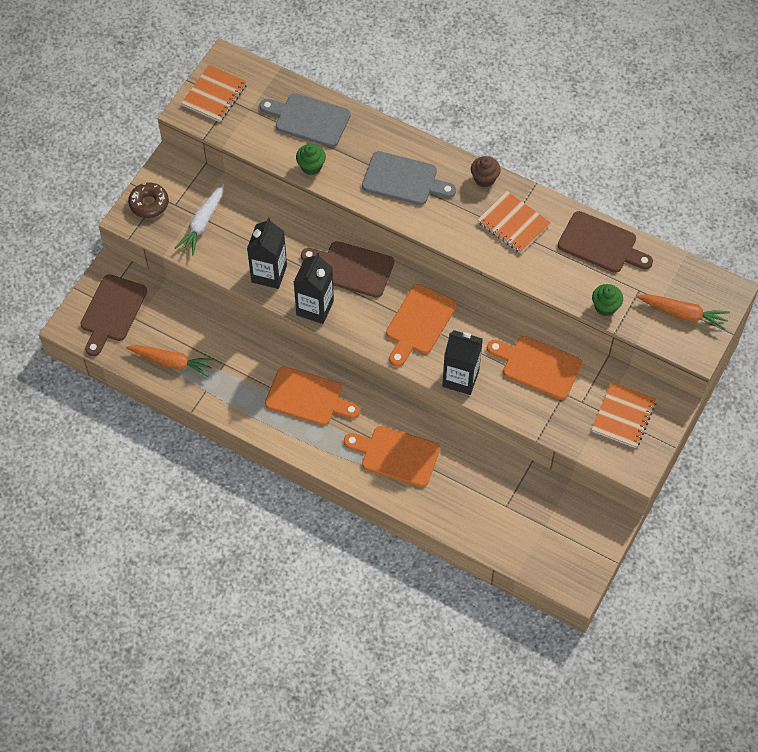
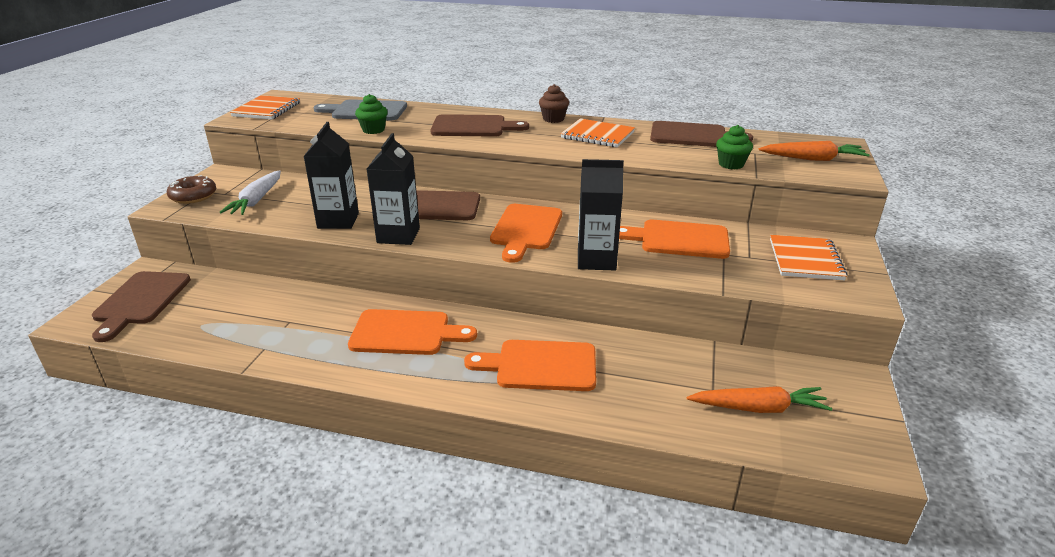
camera: 15 degrees left, 30 degrees down
(171, 362) = (217, 331): orange carrot -> orange carrot (758, 408)
(403, 180) = (473, 127): grey cutting board -> brown cutting board

